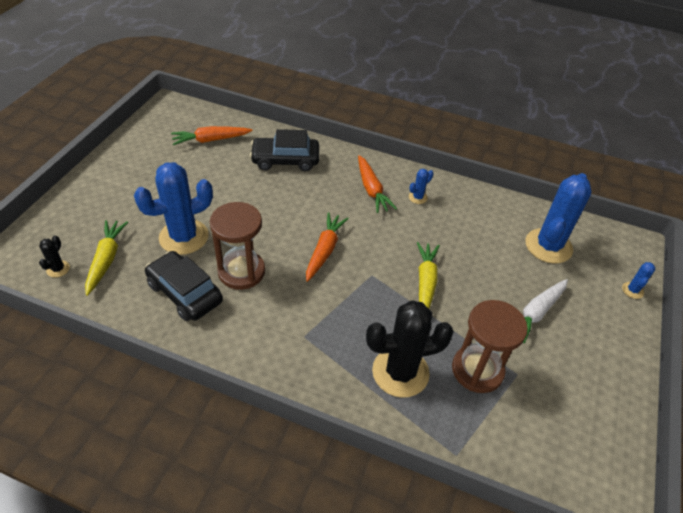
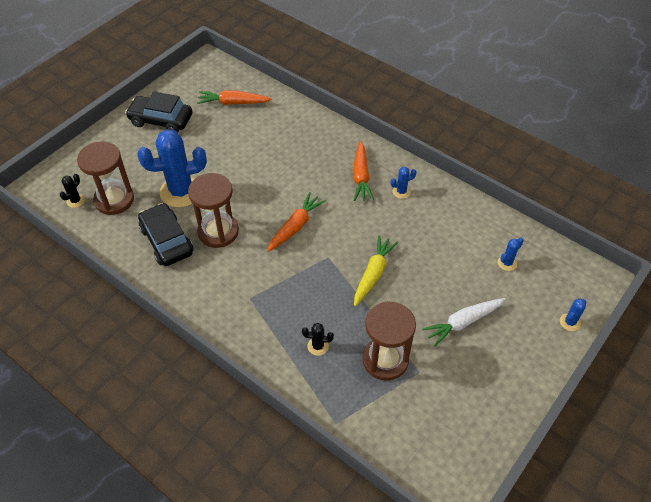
camera: 20 degrees right, 5 degrees up
(106, 259) = (114, 200): yellow carrot -> brown hourglass
(285, 160) = (293, 134): black car -> black car (161, 120)
(400, 372) = (318, 346): black cactus -> black cactus, size x0.43
(548, 246) = (507, 263): blue cactus -> blue cactus, size x0.43

